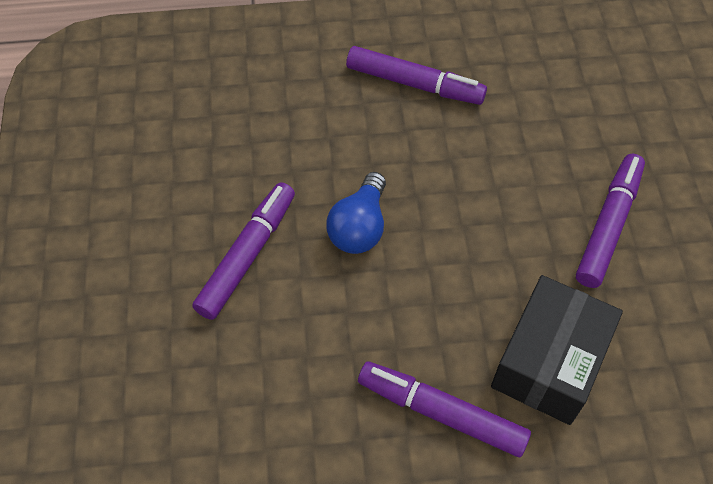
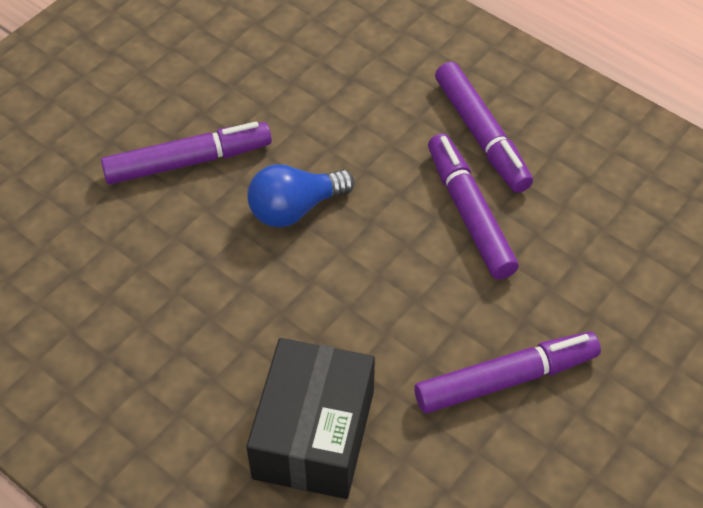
camera: 45 degrees right, 5 degrees down
(441, 412) = (184, 392): purple marker -> purple marker (469, 213)
(549, 362) = (314, 434): black box -> black box turned 60 degrees counterclockwise

